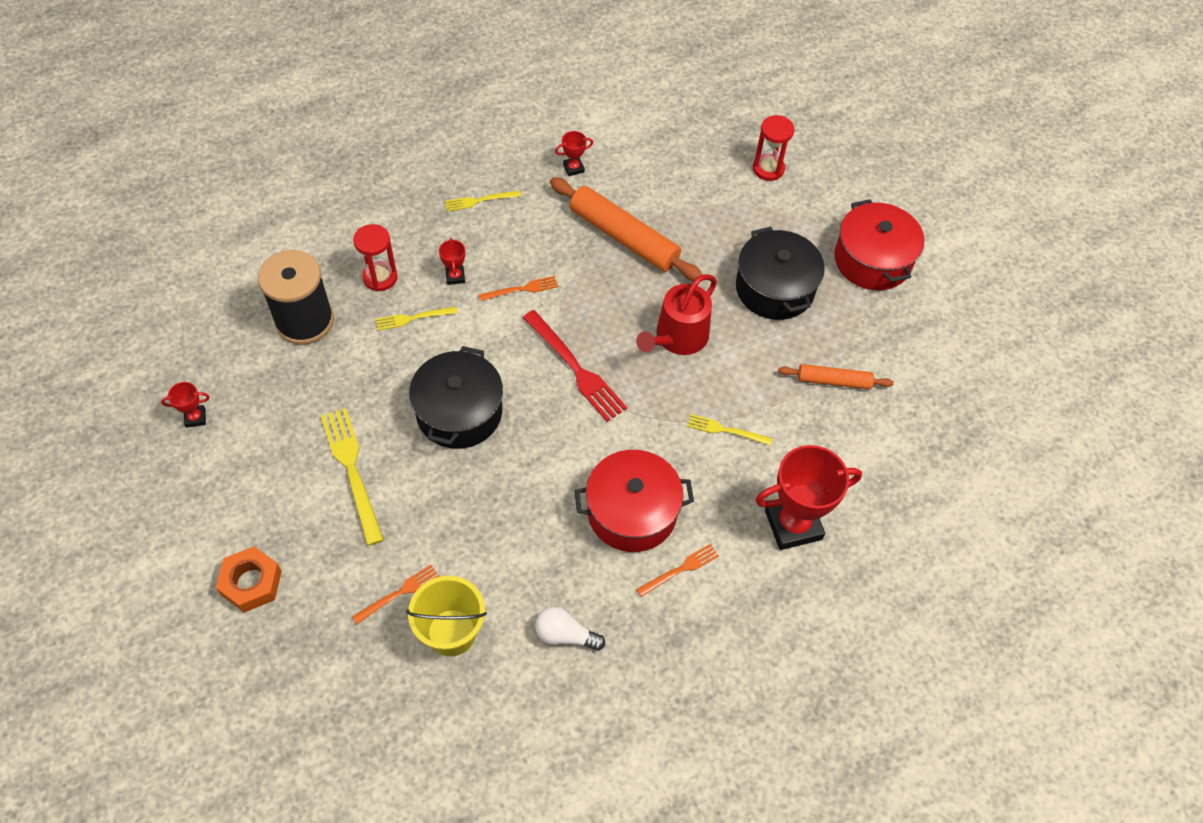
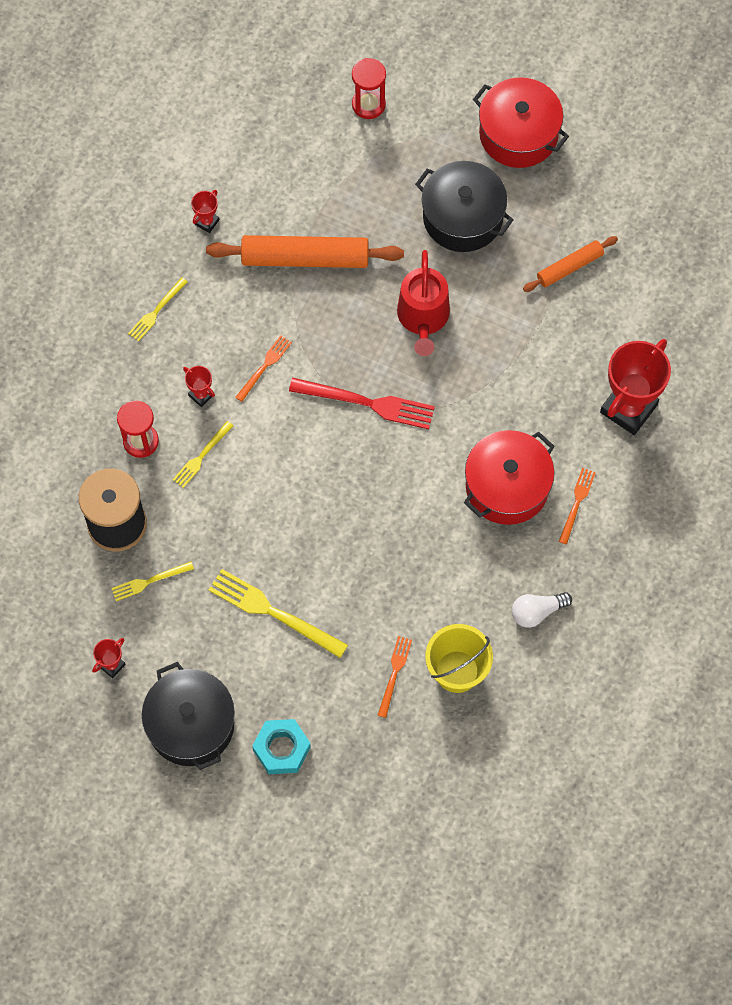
camera: 35 degrees left, 10 degrees up
(251, 583) = (281, 749): orange nut -> turquoise nut
(459, 412) = (311, 506): black pot -> black pot (191, 724)
(725, 430) = (522, 369): yellow fork -> yellow fork (149, 581)

